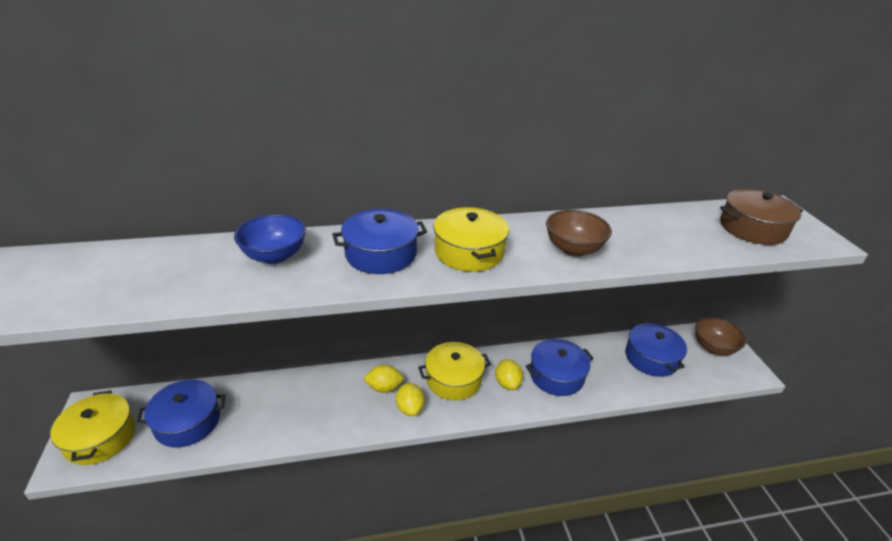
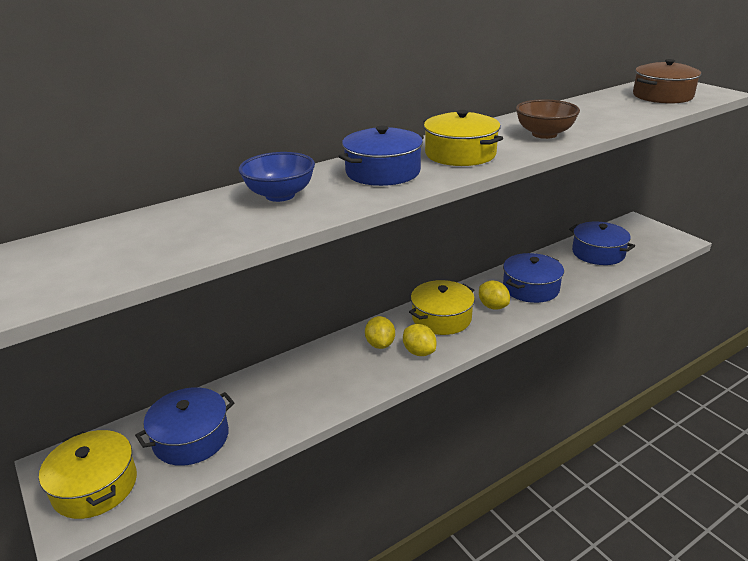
camera: 20 degrees left, 5 degrees down
(384, 387) = (380, 344): yellow lemon -> yellow lemon turned 75 degrees counterclockwise
(713, 347) = (640, 232): brown bowl -> none

